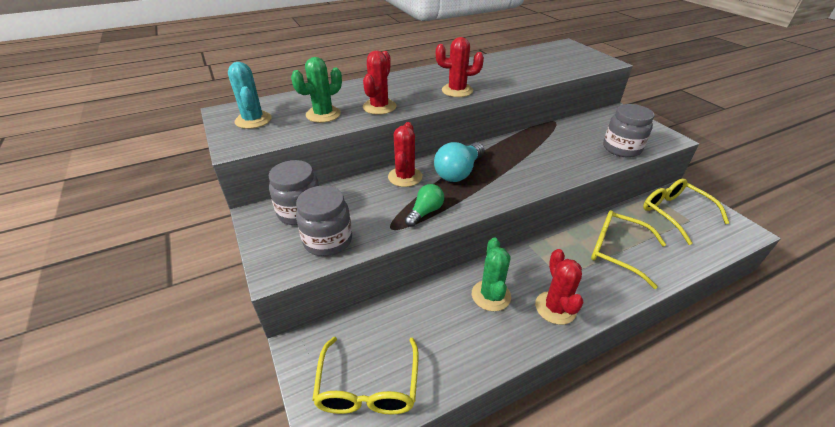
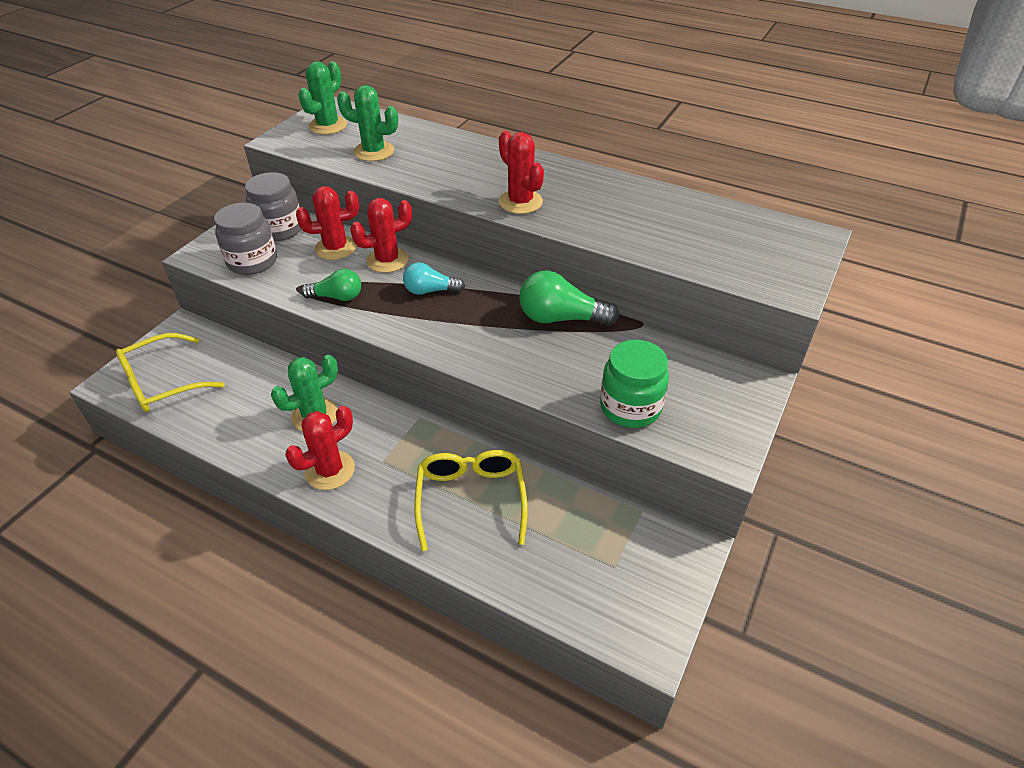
camera: 55 degrees right, 5 degrees up
(253, 120) = (328, 126): turquoise cactus -> green cactus
(379, 107) = (423, 172): red cactus -> red cactus (335, 248)
(458, 172) = (430, 291): turquoise light bulb -> turquoise light bulb, size x0.64
(529, 140) = (560, 318): none -> green light bulb
(621, 148) = (630, 407): grey jar -> green jar
(674, 213) = (616, 545): yellow glasses -> none

